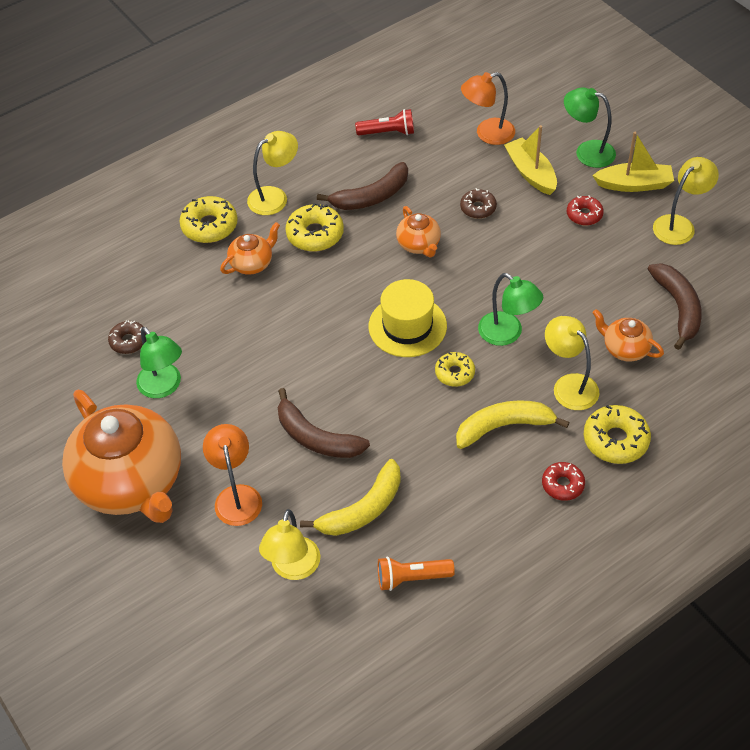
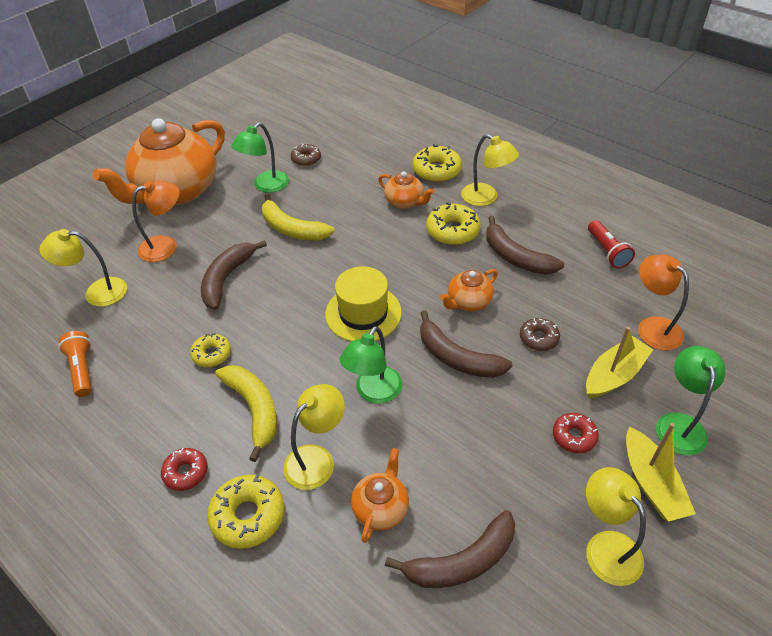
camera: 75 degrees right, 5 degrees down
(363, 509) = (154, 323): yellow banana -> yellow banana (292, 229)
(454, 373) = (314, 358): yellow donut -> yellow donut (212, 354)
(484, 268) = (457, 358): none -> brown banana
(679, 225) = (606, 547): yellow lamp -> yellow lamp turned 150 degrees counterclockwise

